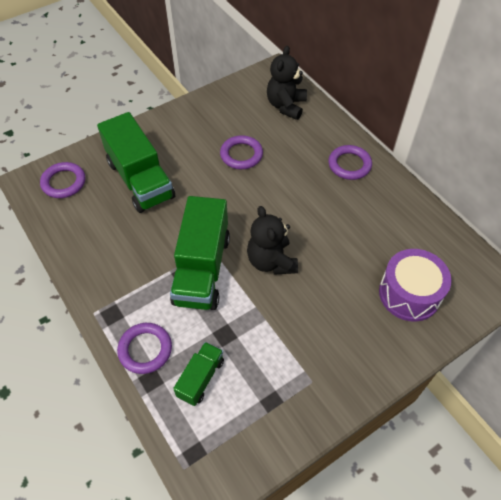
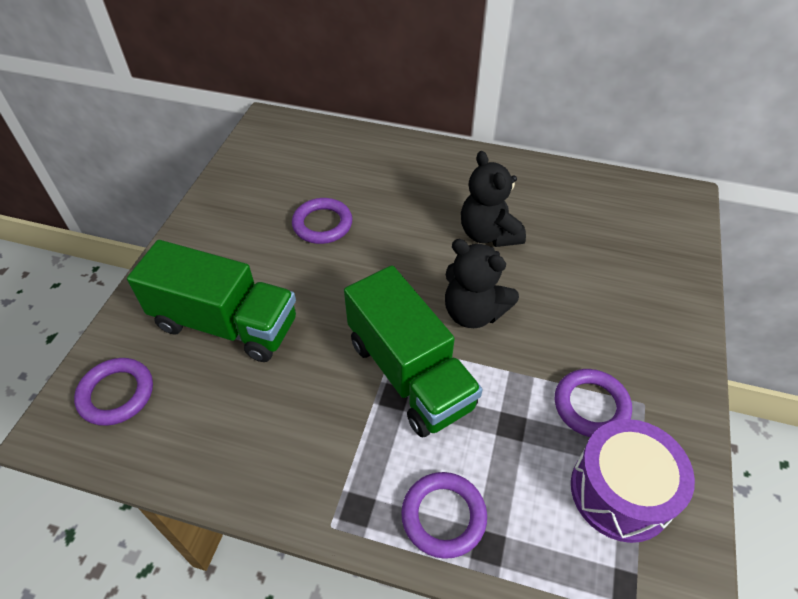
camera: 40 degrees left, 5 degrees down
(200, 378) = (539, 495): green truck -> none
(286, 106) = (319, 149): black teddy bear -> black teddy bear (488, 234)
(349, 165) = (445, 170): purple ring -> purple ring (591, 406)
(409, 294) = (628, 254): purple drum -> purple drum (620, 491)

